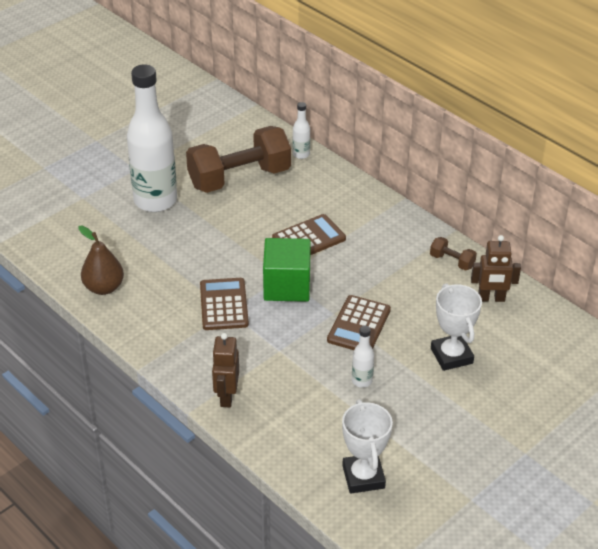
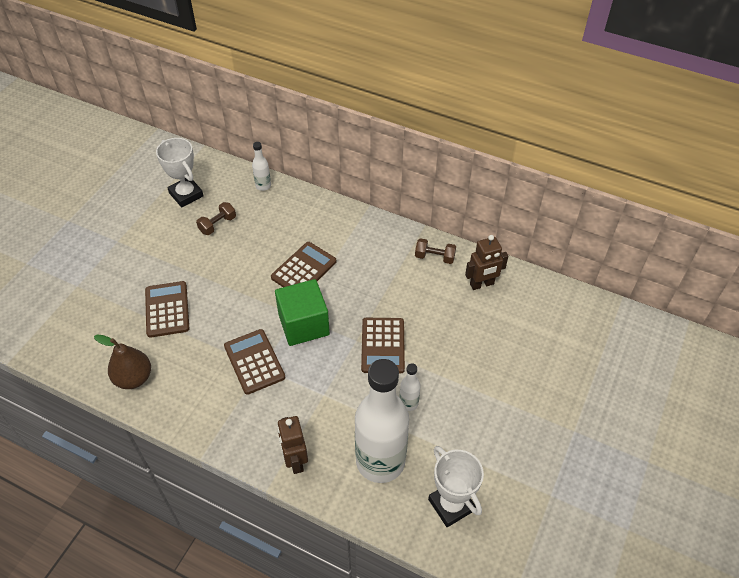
camera: 20 degrees left, 10 degrees up
(155, 200) = (148, 269): white bottle -> white bottle (380, 461)
(159, 239) = (167, 309): none -> brown calculator
(239, 178) = (217, 225): brown dumbbell -> brown dumbbell, size x0.41
(451, 356) = (473, 352): white trophy -> white trophy (186, 194)

